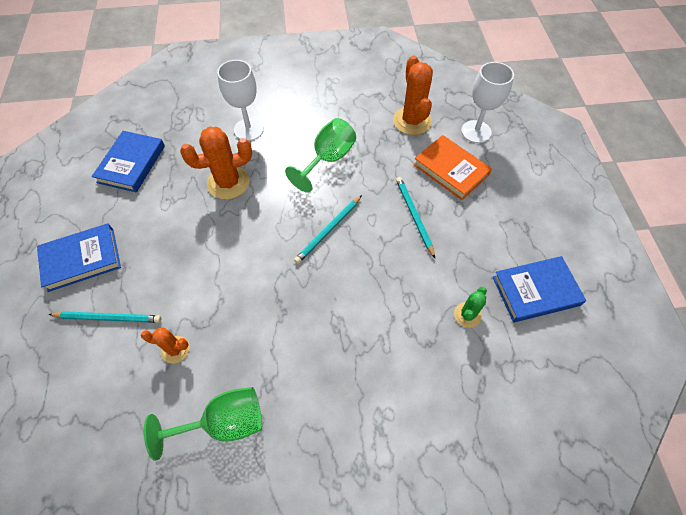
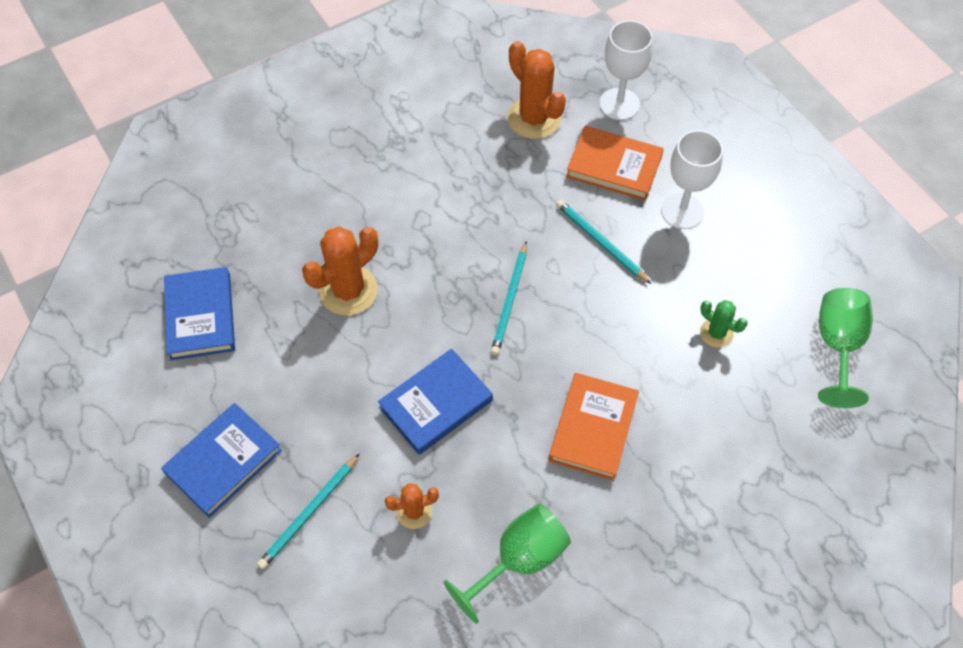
camera: 25 degrees left, 0 degrees up
(108, 318) = (309, 513): turquoise pencil -> turquoise pencil turned 150 degrees clockwise
(248, 129) = (329, 209): white goblet -> white goblet (682, 211)
(328, 159) = (457, 210): green goblet -> green goblet (838, 346)
(336, 346) = (593, 428): none -> orange book
(467, 315) = (716, 333): green cactus -> green cactus turned 60 degrees counterclockwise
(535, 291) = (775, 276): blue book -> blue book (435, 404)

